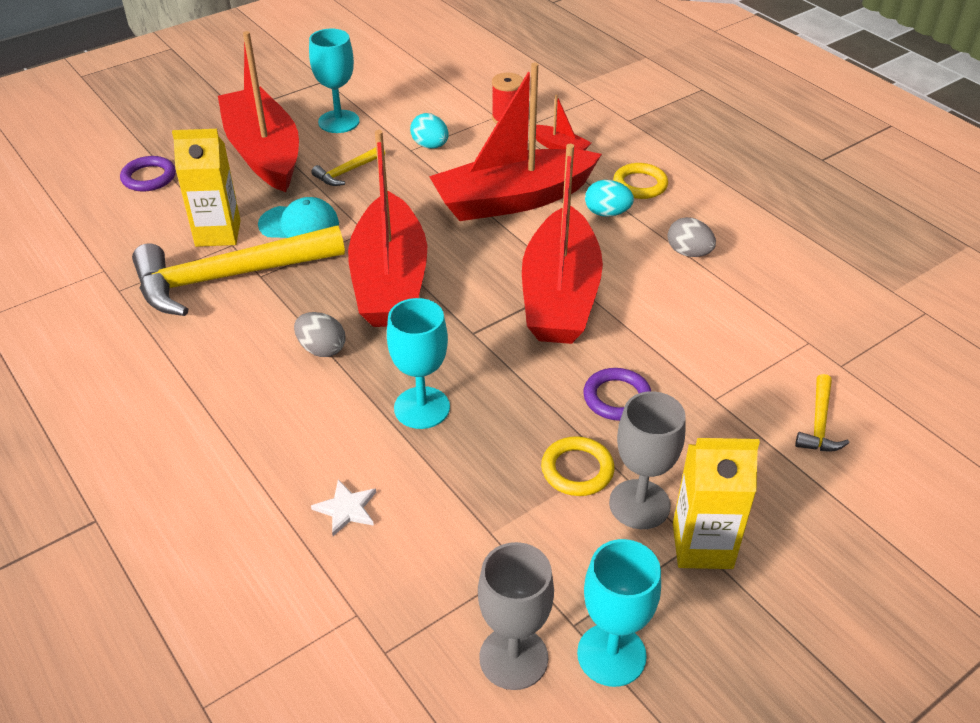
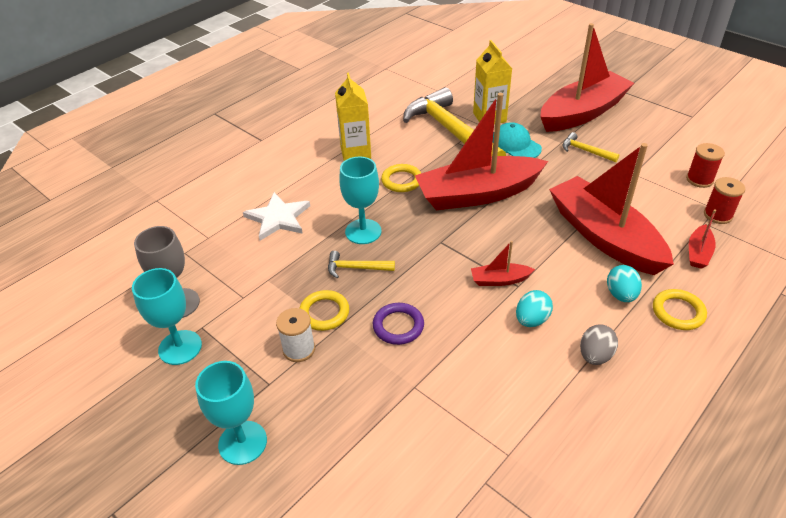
camera: 80 degrees right, 0 degrees up
(149, 177) = (528, 80): purple ring -> none
(299, 224) = (515, 145): turquoise cap -> turquoise cap turned 150 degrees clockwise
(322, 349) = (401, 181): grey egg -> yellow ring
(339, 122) = (643, 134): turquoise goblet -> turquoise goblet (242, 442)
(346, 509) = (278, 218): white star -> white star, size x1.76
(430, 146) = (646, 182): turquoise egg -> turquoise egg (531, 320)
(444, 111) = (699, 180): none -> red spool
(560, 295) = (499, 280): red boat -> red boat, size x0.41
(639, 504) = (299, 349): grey goblet -> white spool
(702, 546) = (266, 388): yellow carton -> yellow carton (355, 152)
(819, 424) = (404, 463): yellow hammer -> yellow hammer (356, 268)

